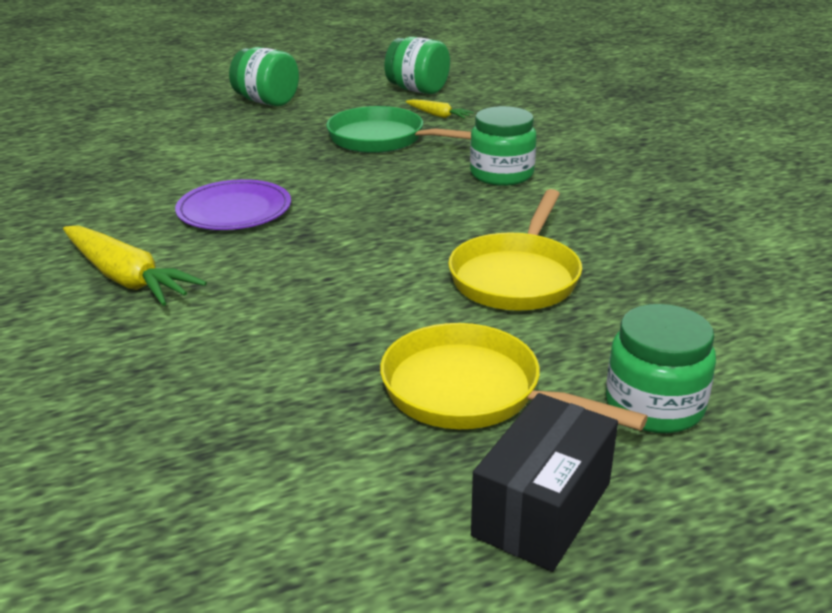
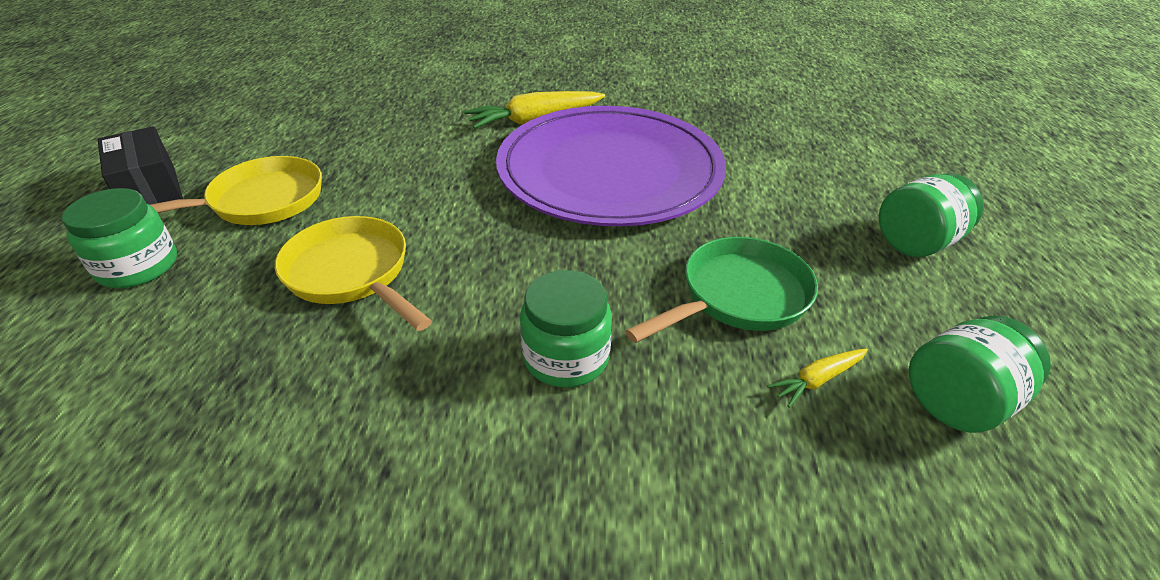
camera: 115 degrees right, 10 degrees up
(234, 210) = (610, 171): purple plate -> purple plate, size x2.23

